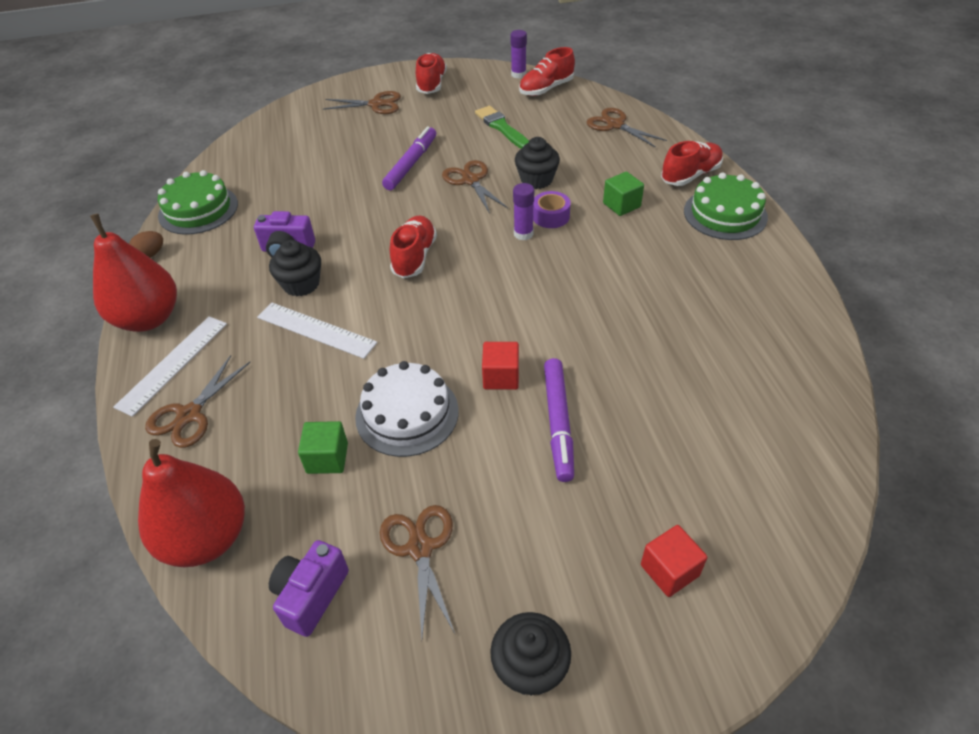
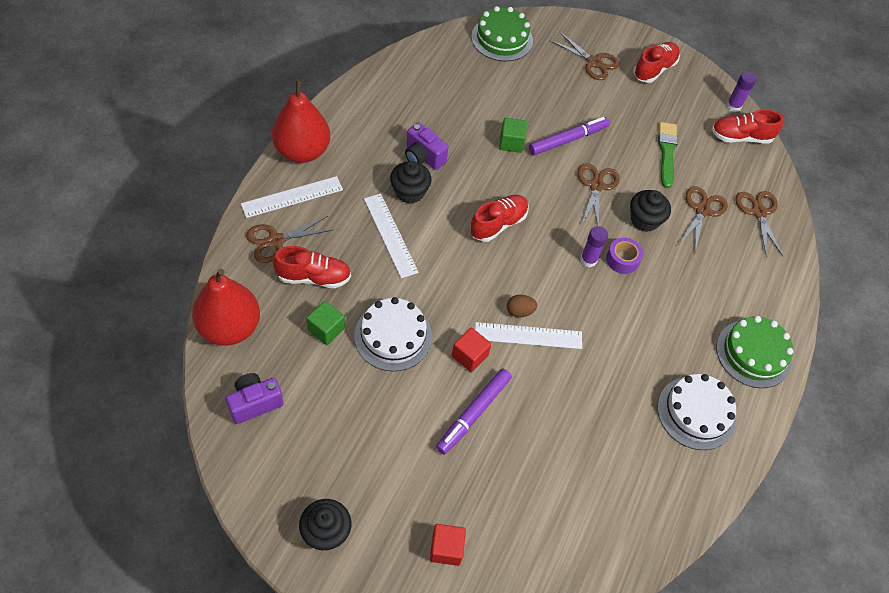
camera: 30 degrees right, 10 degrees up
(151, 254) = (338, 98): brown egg -> brown egg (519, 311)
(198, 209) = (394, 80): green cake -> green cake (502, 38)
(420, 548) = (328, 423): brown scissors -> brown scissors (702, 210)
(536, 323) = (528, 336): none -> white ruler
(621, 205) = (684, 288): green cube -> green cube (511, 143)
(690, 175) = (766, 301): red shoe -> red shoe (313, 277)
(737, 283) = (696, 412): none -> white cake

